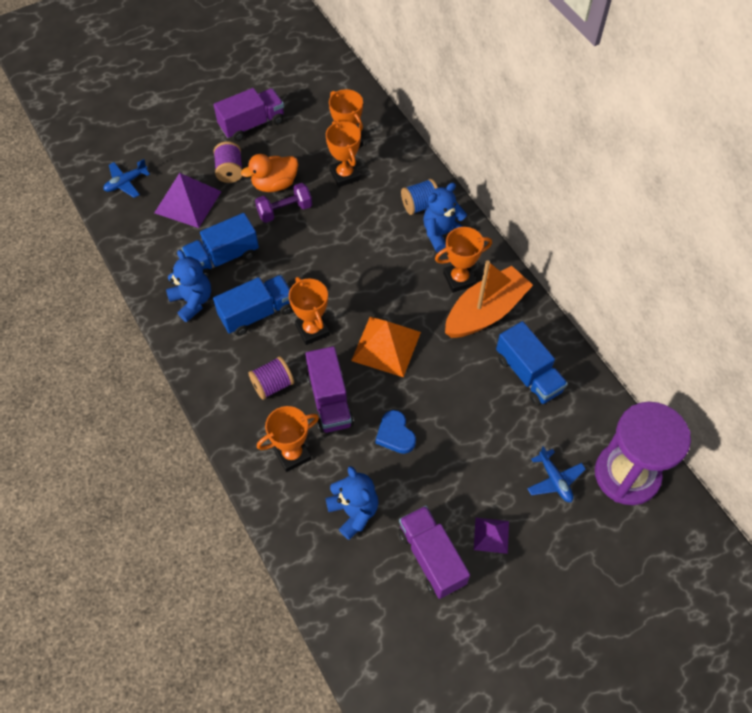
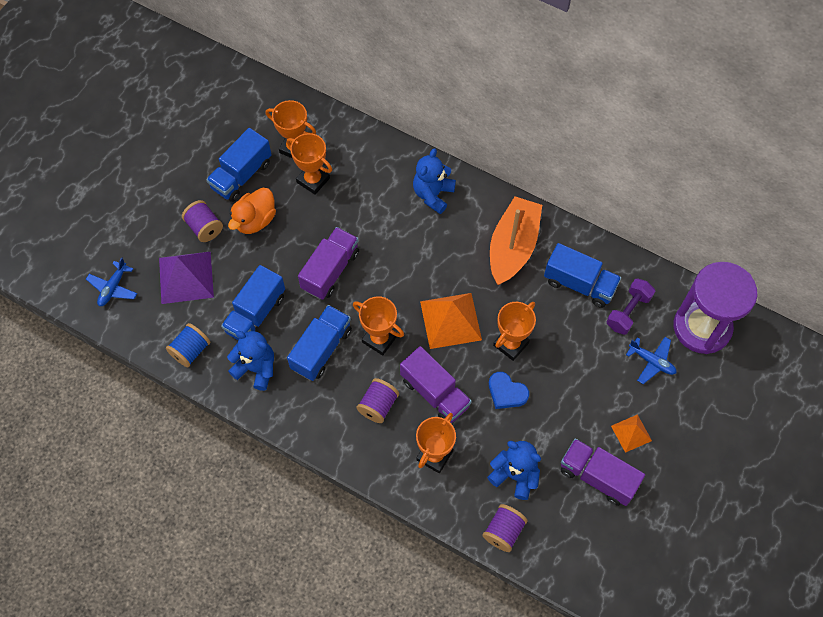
camera: 30 degrees left, 5 degrees up
(252, 124) = (193, 171): purple truck -> purple truck (330, 270)
(285, 210) = (281, 241): purple dumbbell -> purple dumbbell (628, 311)
(288, 145) = (241, 175): none -> blue truck
(309, 557) = (503, 531): none -> purple spool
(420, 205) = (397, 177): blue spool -> blue spool (190, 350)
(459, 279) = (473, 229): orange trophy -> orange trophy (511, 344)
(491, 535) = (631, 433): purple pyramid -> orange pyramid

